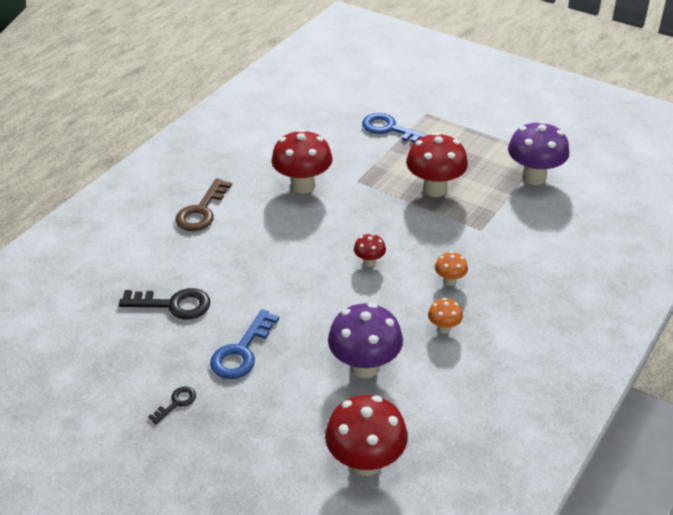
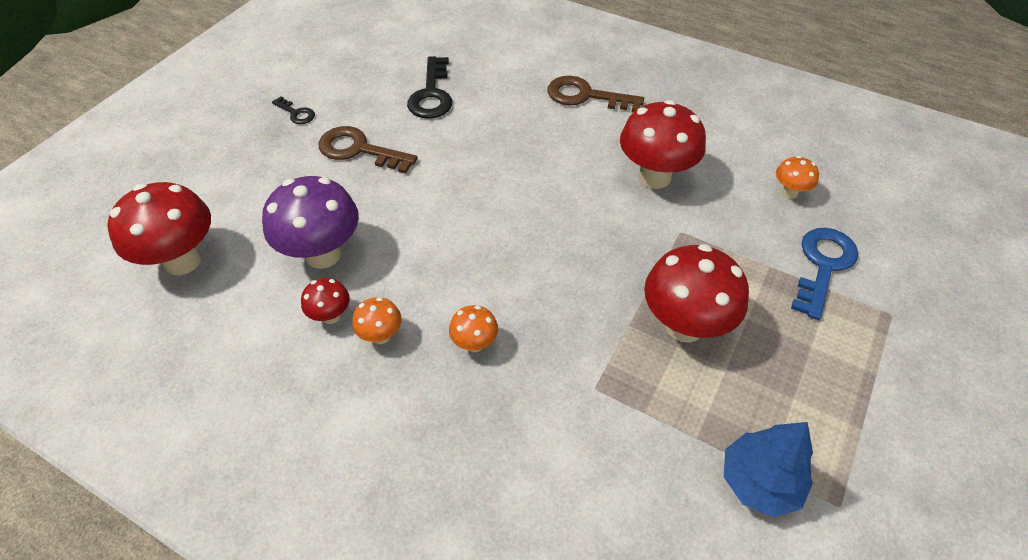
camera: 85 degrees right, 10 degrees up
(241, 351) = (359, 150): blue key -> brown key
(327, 130) = (789, 192): none -> orange mushroom
(369, 262) = (508, 251): red mushroom -> red mushroom (331, 316)
(534, 177) = (759, 482): purple mushroom -> blue tree

